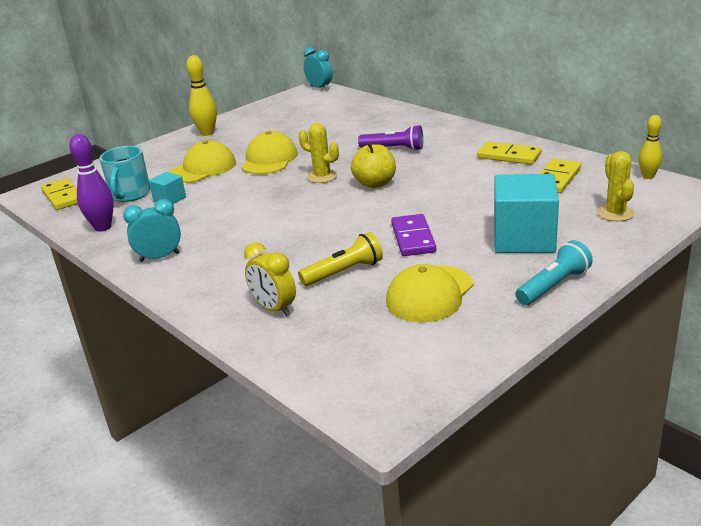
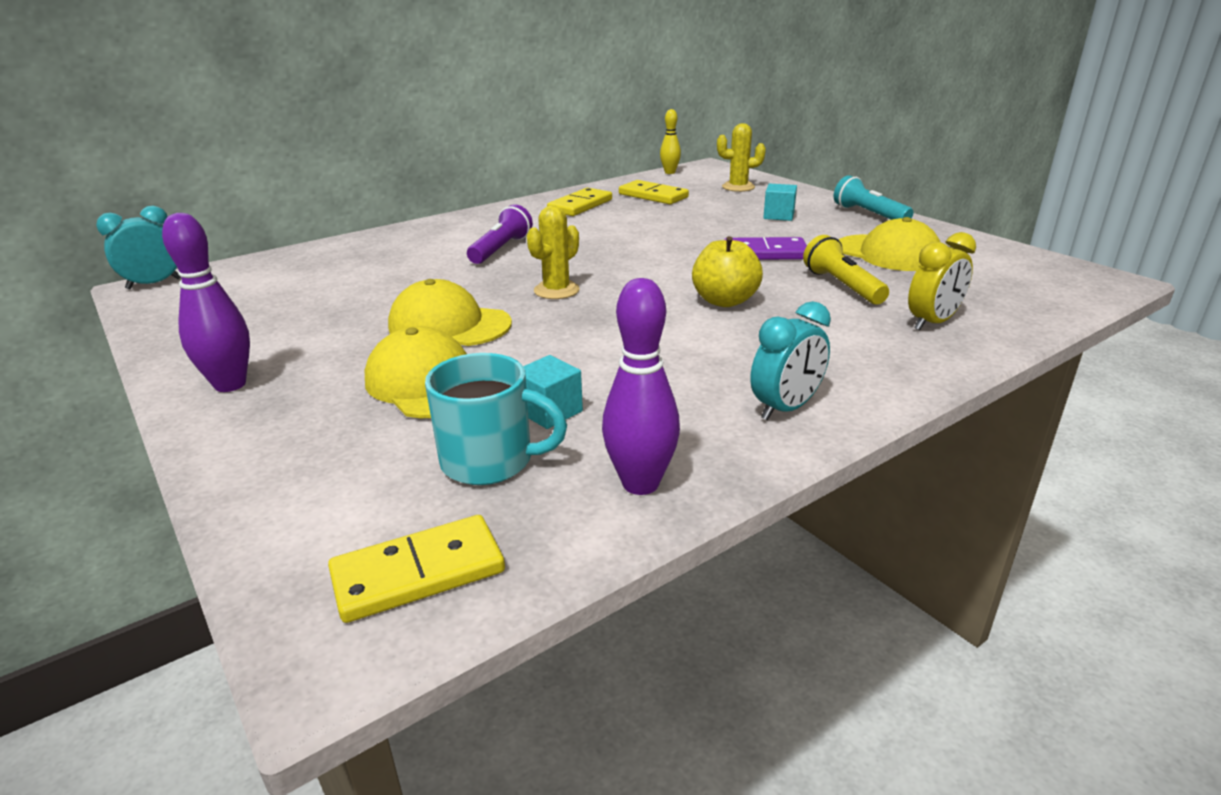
camera: 85 degrees left, 0 degrees up
(159, 257) = (786, 408): turquoise clock -> turquoise clock turned 120 degrees counterclockwise
(207, 133) = (230, 384): yellow bowling pin -> purple bowling pin
(375, 183) = (605, 263): yellow apple -> yellow apple (724, 301)
(524, 239) = (778, 216): turquoise cube -> turquoise cube, size x0.49

